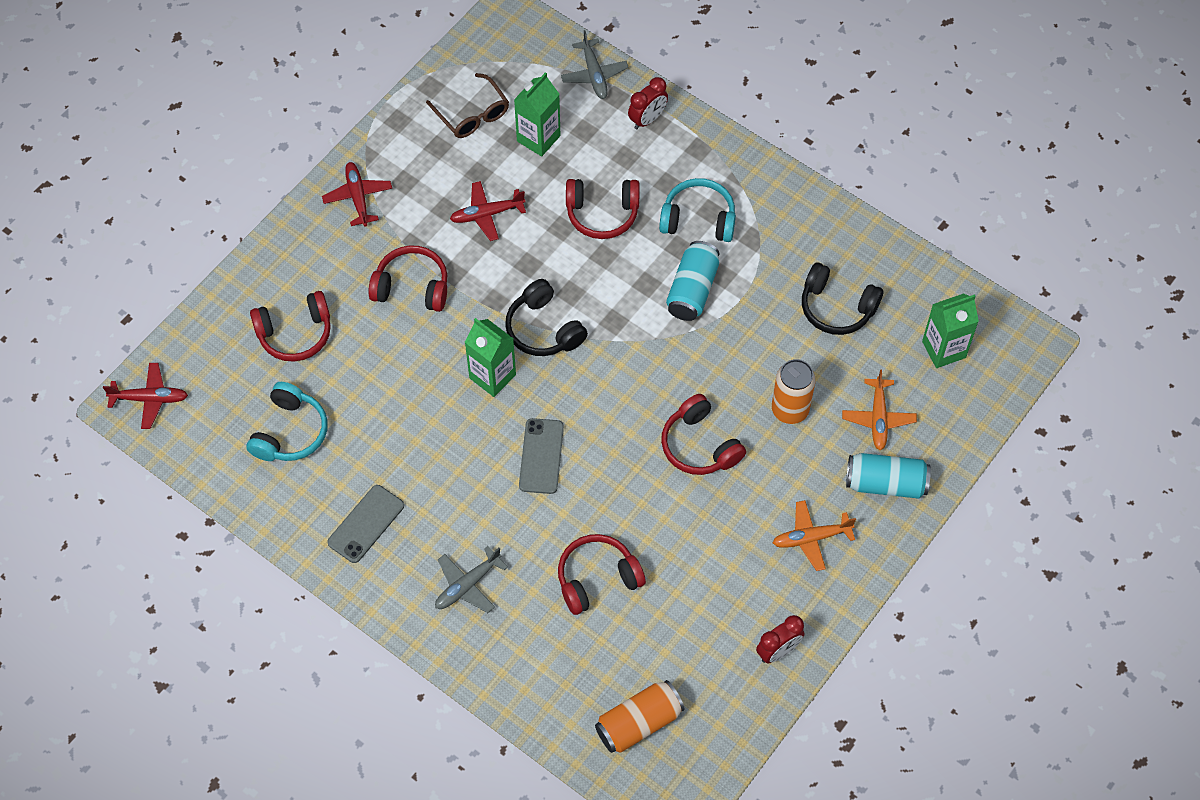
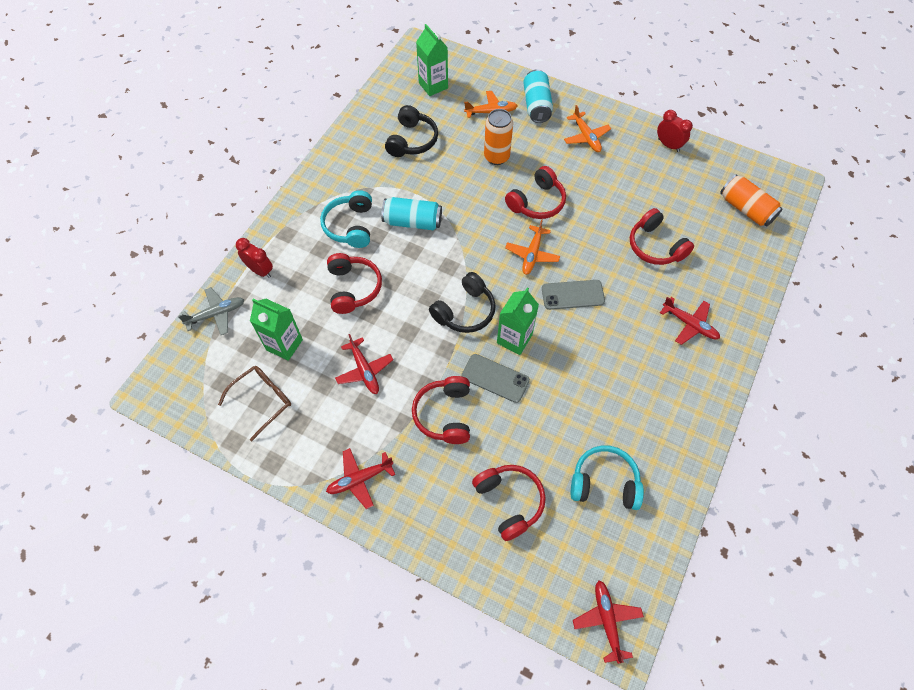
camera: 100 degrees left, 0 degrees up
(366, 524) = (666, 404): grey phone -> grey phone (495, 378)
(468, 585) = (689, 324): grey plane -> red plane
(614, 422) = (532, 254): none -> orange plane

